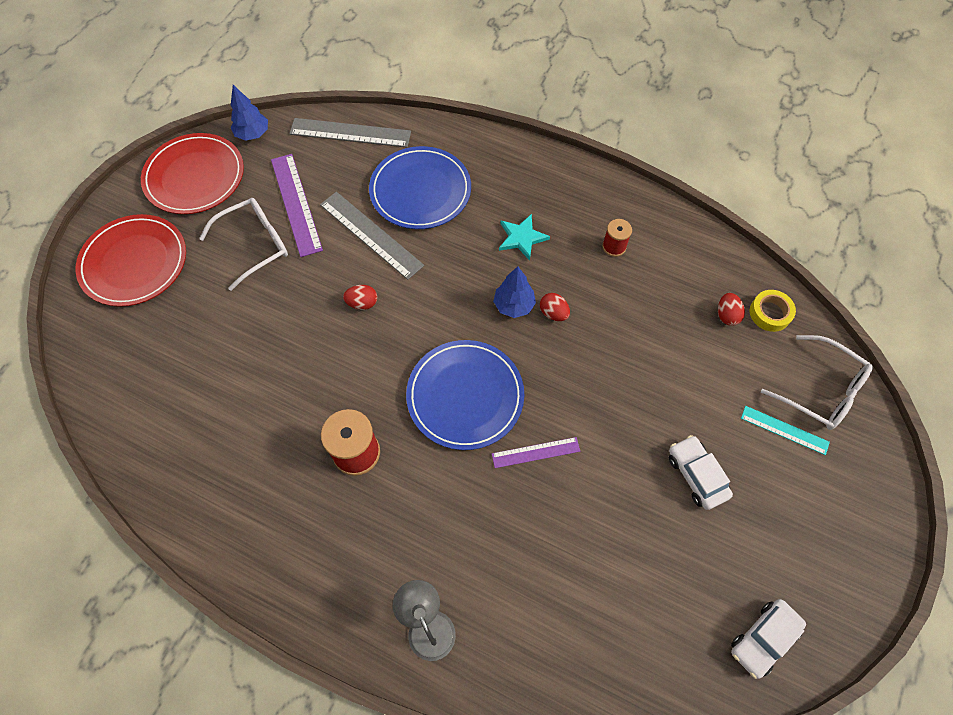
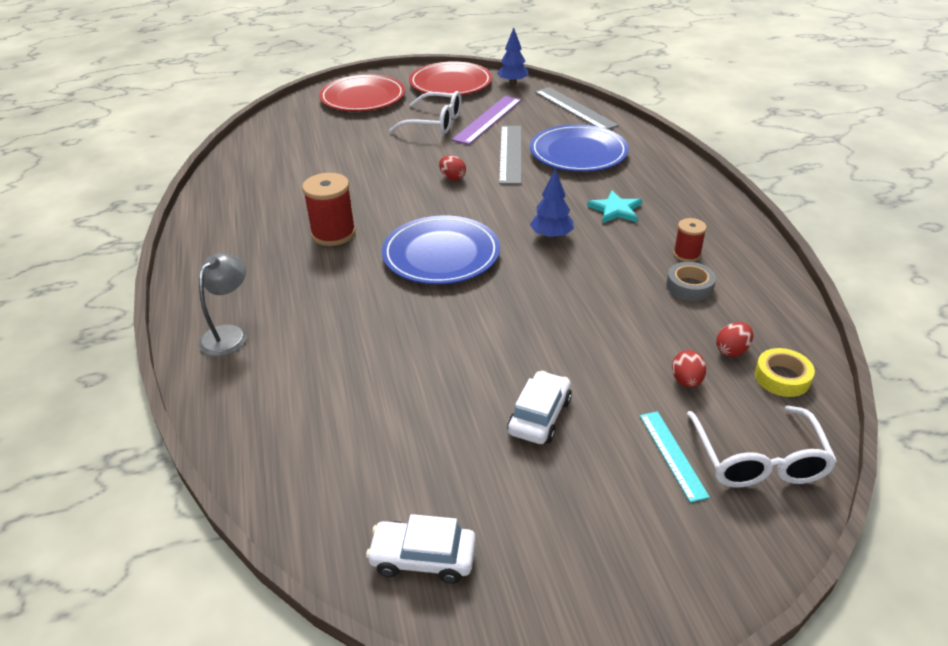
camera: 50 degrees right, 25 degrees down
(535, 452) = (438, 312): purple ruler -> none
(553, 313) = (575, 257): red egg -> red egg (686, 381)
(648, 277) = (689, 286): none -> grey tape

